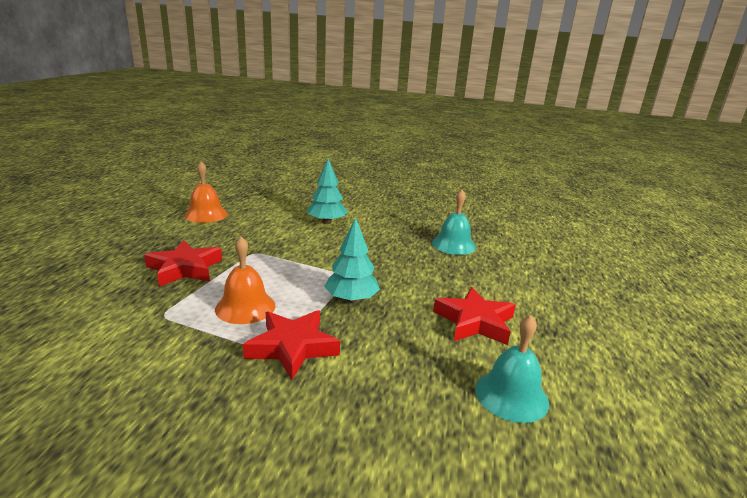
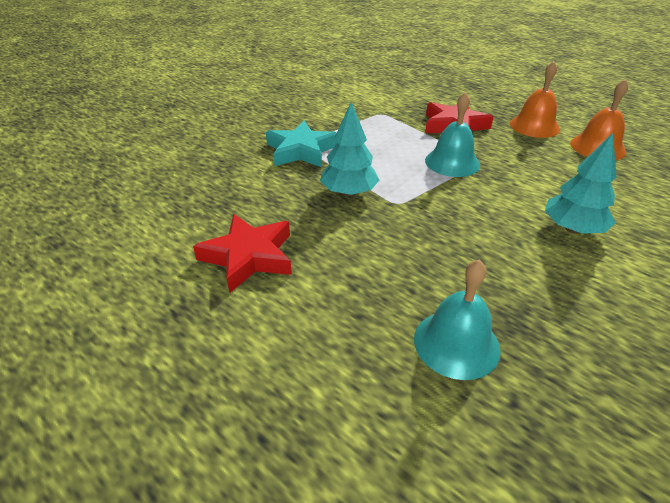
camera: 120 degrees right, 15 degrees up
(245, 307) = (371, 142): orange bell -> orange bell (534, 126)
(292, 347) = (301, 150): red star -> turquoise star
(511, 395) = (148, 227): turquoise bell -> turquoise bell (452, 162)

